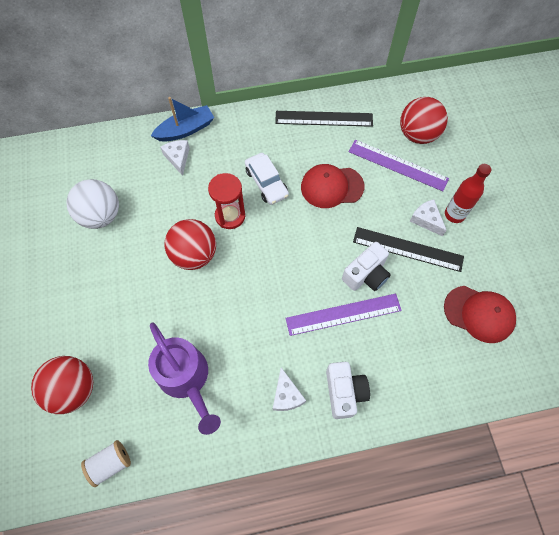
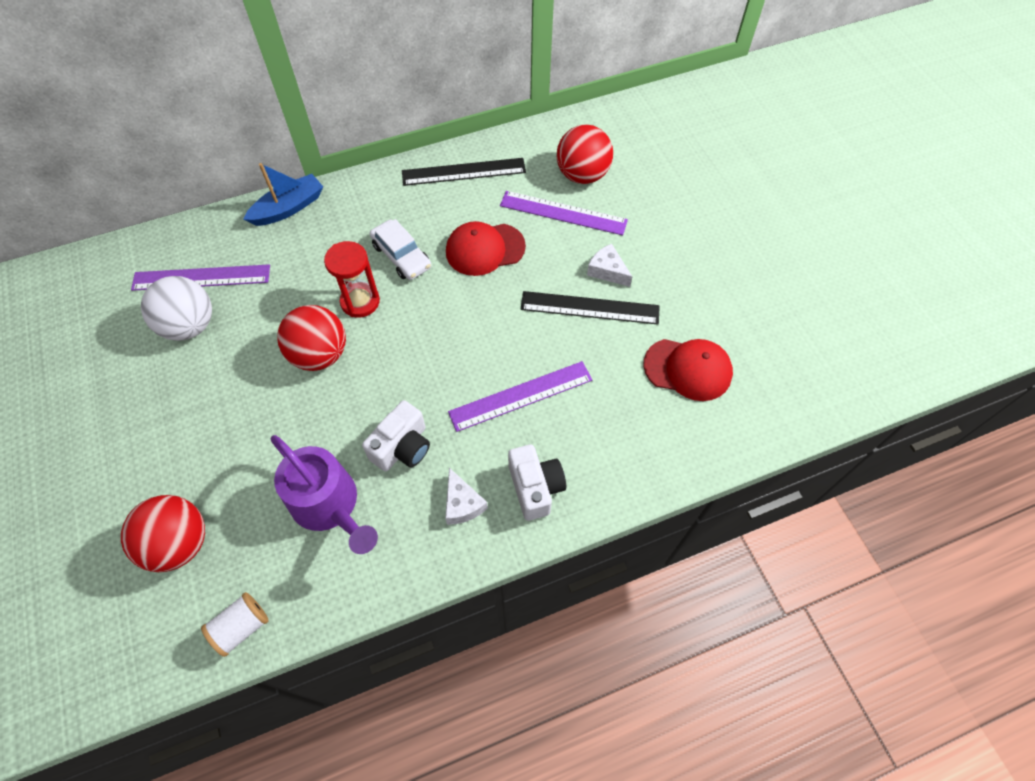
camera: 10 degrees left, 5 degrees down
(114, 178) = (201, 278): none -> purple ruler
(178, 158) = (283, 243): white cheese -> none
(366, 275) = (542, 345): white camera -> white camera (402, 447)
(454, 214) = (640, 260): red bottle -> none

